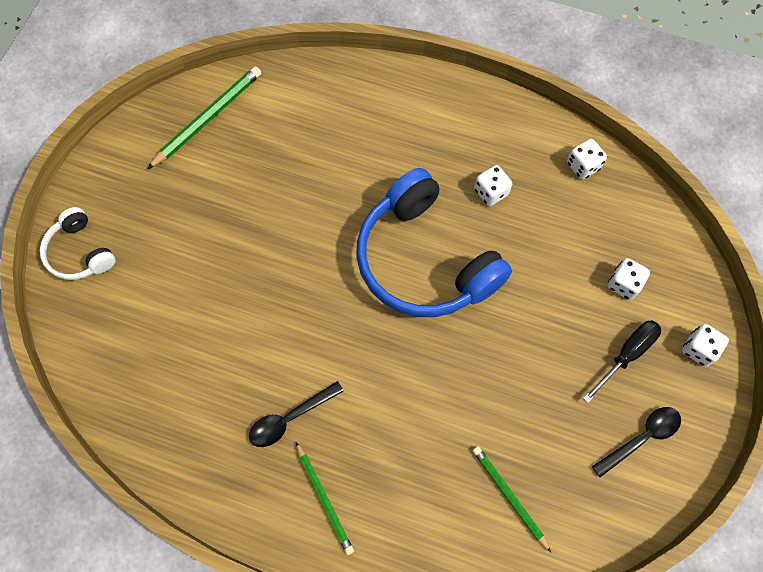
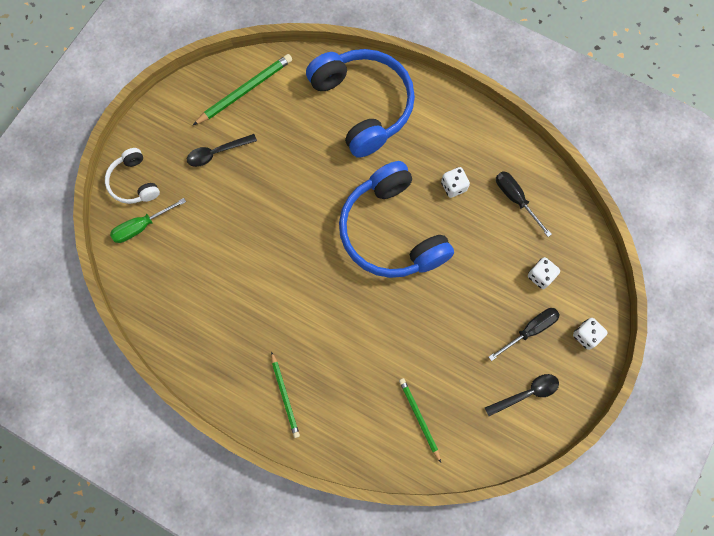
camera: 10 degrees right, 5 degrees up
(98, 307) = (142, 226): none -> green screwdriver
(289, 418) = (269, 334): black spoon -> black spoon (216, 153)
(359, 113) = (363, 105): none -> blue headphones
(571, 195) = (516, 199): none -> black screwdriver
(582, 166) = (530, 177): white dice -> none

